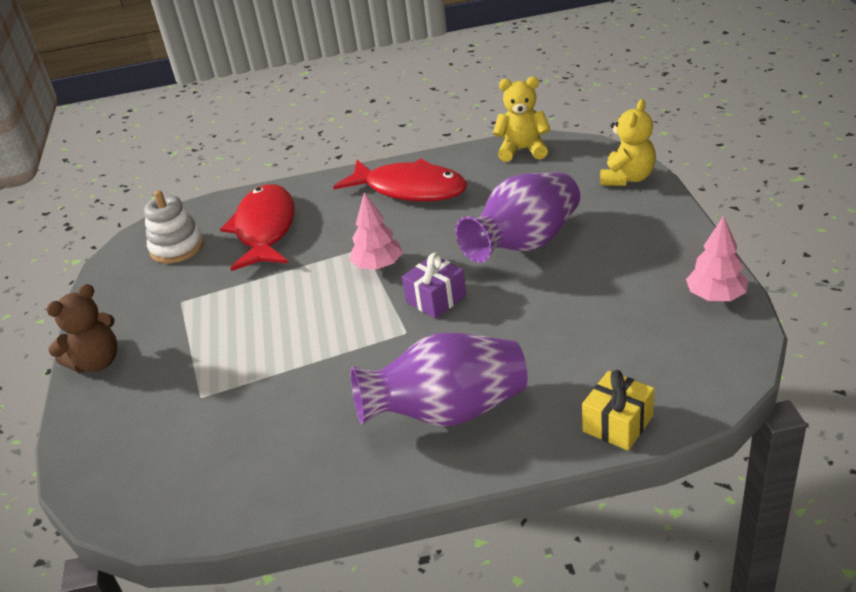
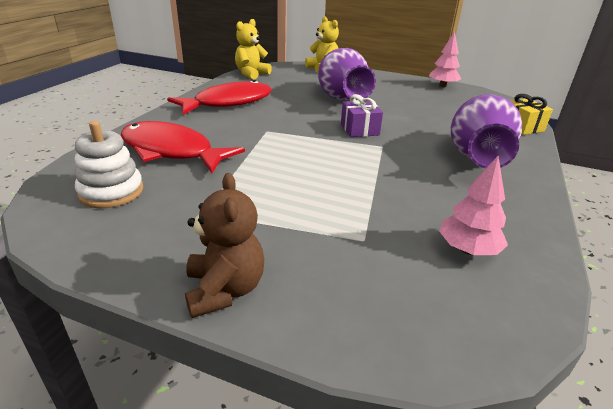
camera: 65 degrees left, 5 degrees down
(378, 266) = (296, 133): pink tree -> pink tree (468, 250)

